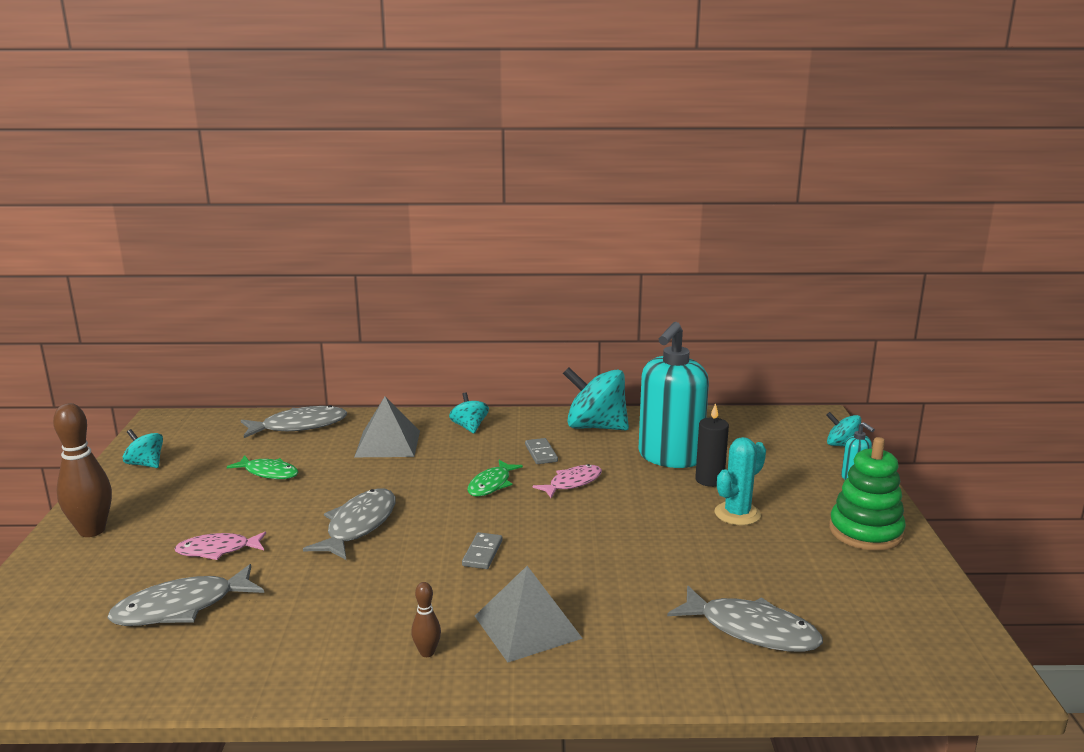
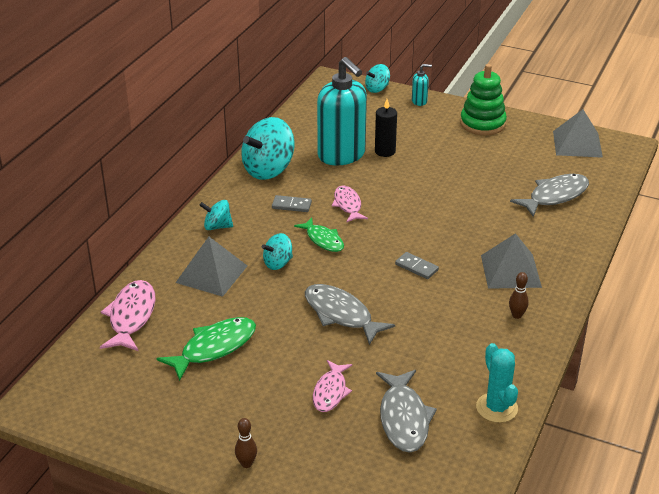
camera: 65 degrees left, 15 degrees up
(92, 531) = (246, 464): brown bowling pin -> brown bowling pin, size x0.49
(146, 464) = (133, 422): turquoise spinning top -> turquoise spinning top (278, 263)
(268, 473) = (214, 348): green fish -> green fish, size x1.51
(299, 426) = (131, 316): grey fish -> pink fish
(737, 514) = (434, 157): turquoise cactus -> turquoise cactus (496, 408)
(925, 624) = (577, 144): none -> grey pyramid

